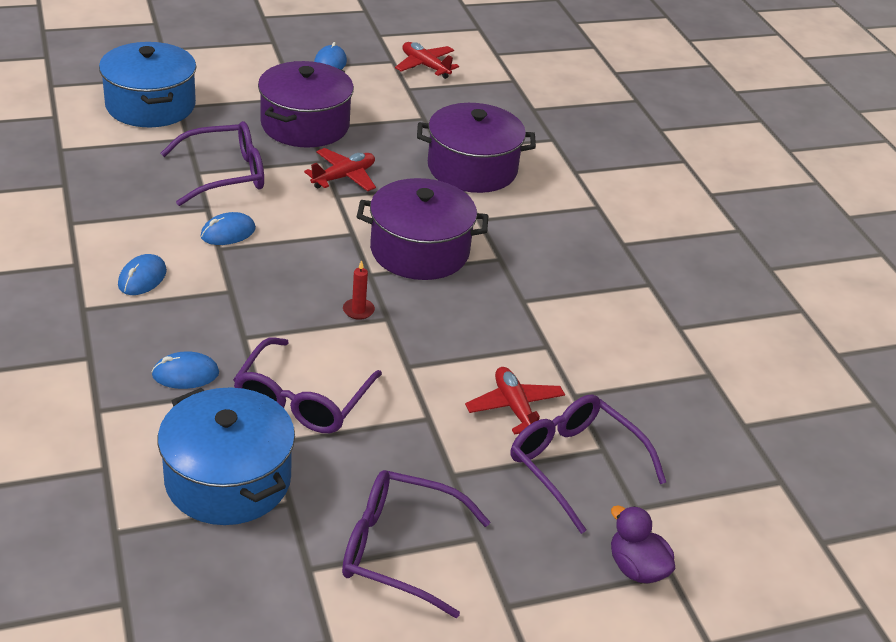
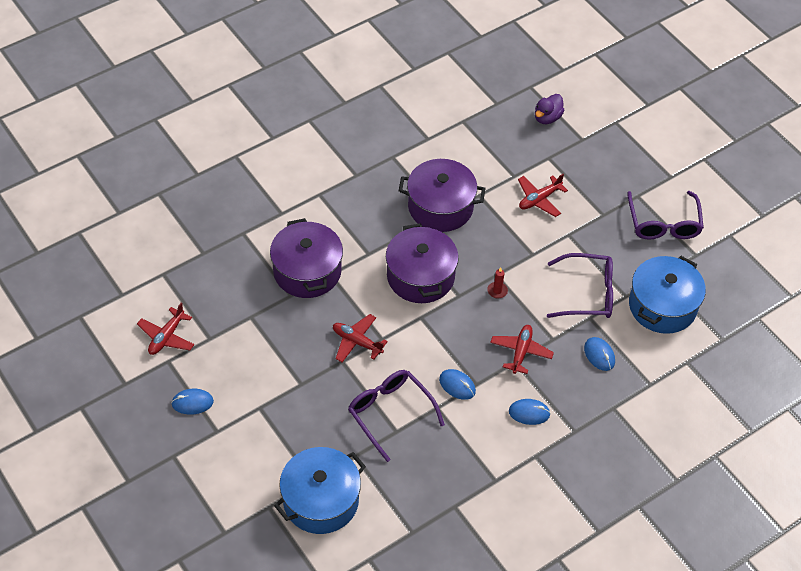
camera: 105 degrees left, 15 degrees up
(242, 300) = (521, 352): none -> red plane
(305, 125) = (298, 388): purple pot -> purple pot (440, 207)
(574, 465) = (567, 167): purple glasses -> none
(636, 568) = (620, 134): purple duck -> purple duck (547, 118)

